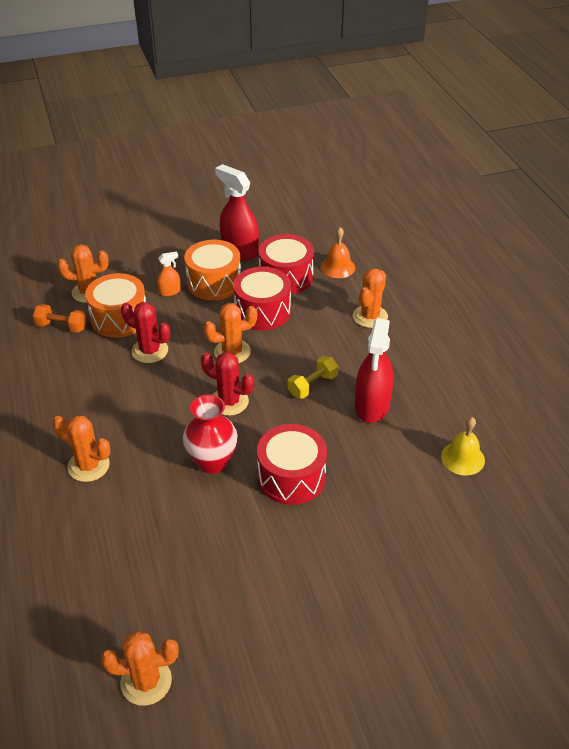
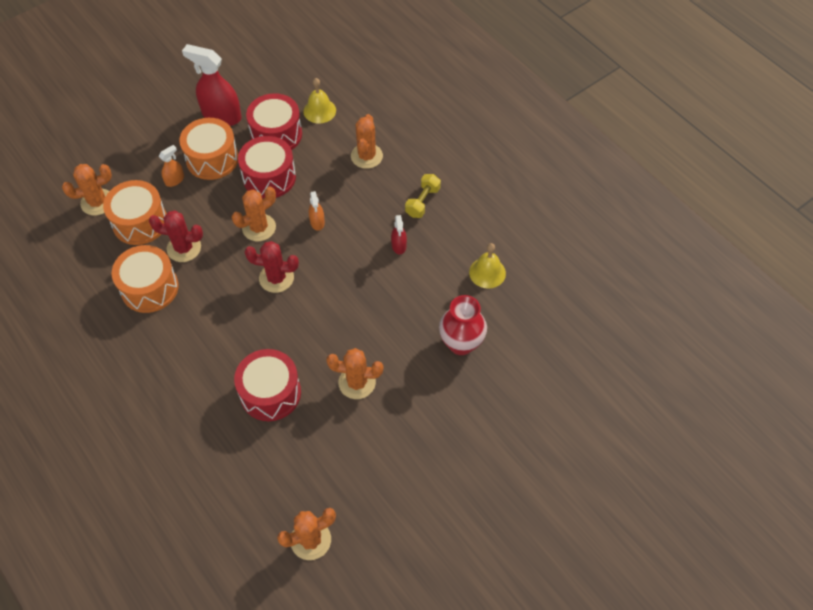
camera: 20 degrees left, 15 degrees up
(61, 326) = (89, 246): orange dumbbell -> none
(88, 466) = (180, 376): orange cactus -> orange cactus (357, 382)
(99, 376) = (149, 288): none -> orange drum
(212, 462) = (285, 339): red vase -> red vase (461, 343)
(291, 477) = (356, 332): red drum -> red drum (270, 393)
(294, 362) = (317, 222): none -> orange spray bottle
(312, 385) = (342, 241): yellow dumbbell -> yellow dumbbell (422, 202)
(338, 267) = (319, 111): orange bell -> yellow bell
(372, 406) = (399, 245): red spray bottle -> red spray bottle, size x0.48

